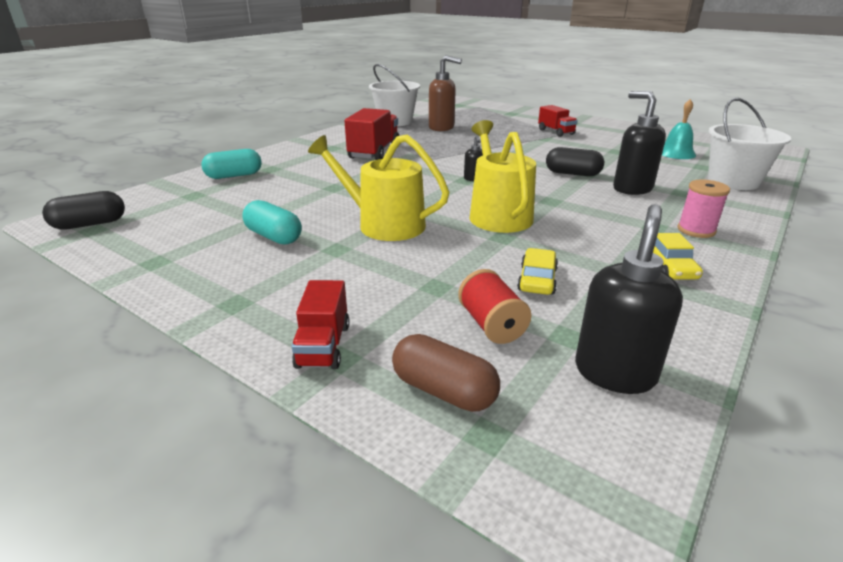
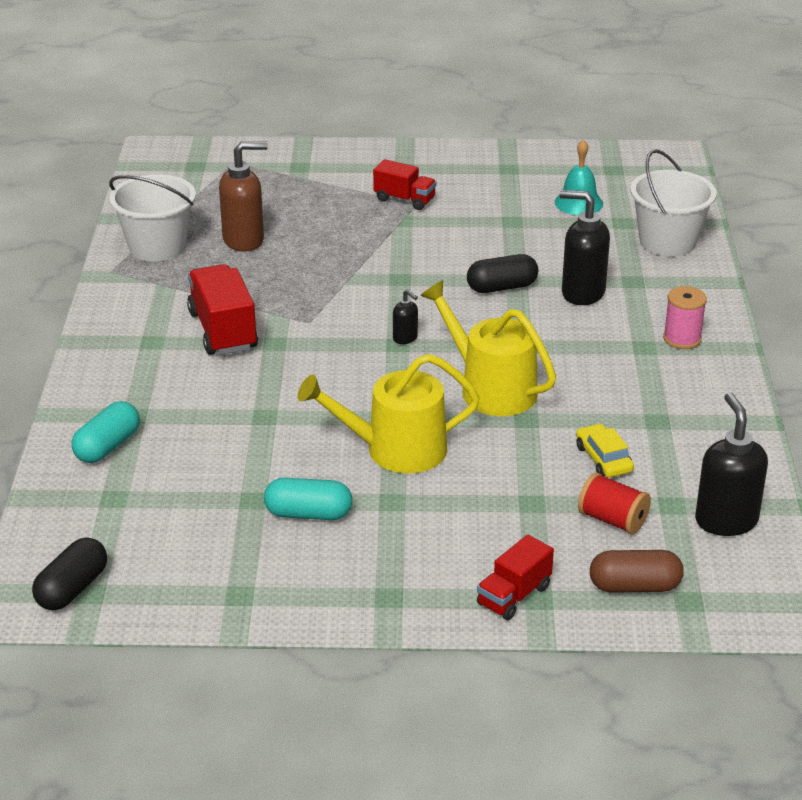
camera: 35 degrees left, 5 degrees up
(323, 346) = (514, 596): red truck -> red truck turned 75 degrees clockwise
(669, 267) = (691, 398): yellow car -> none

